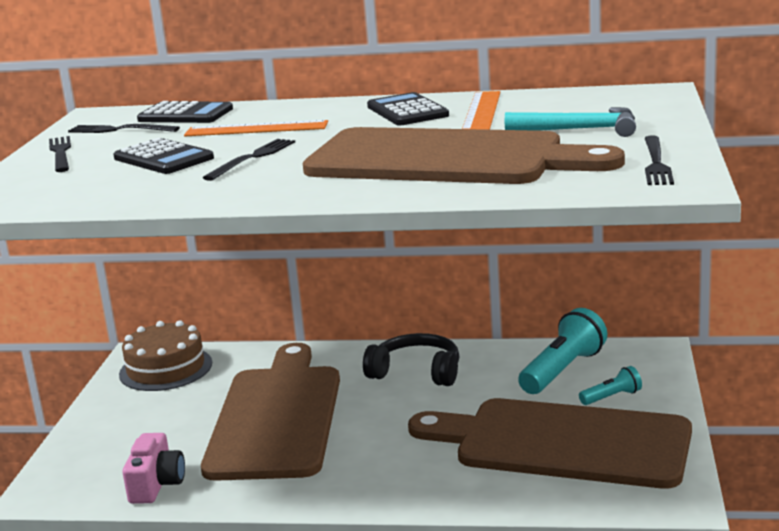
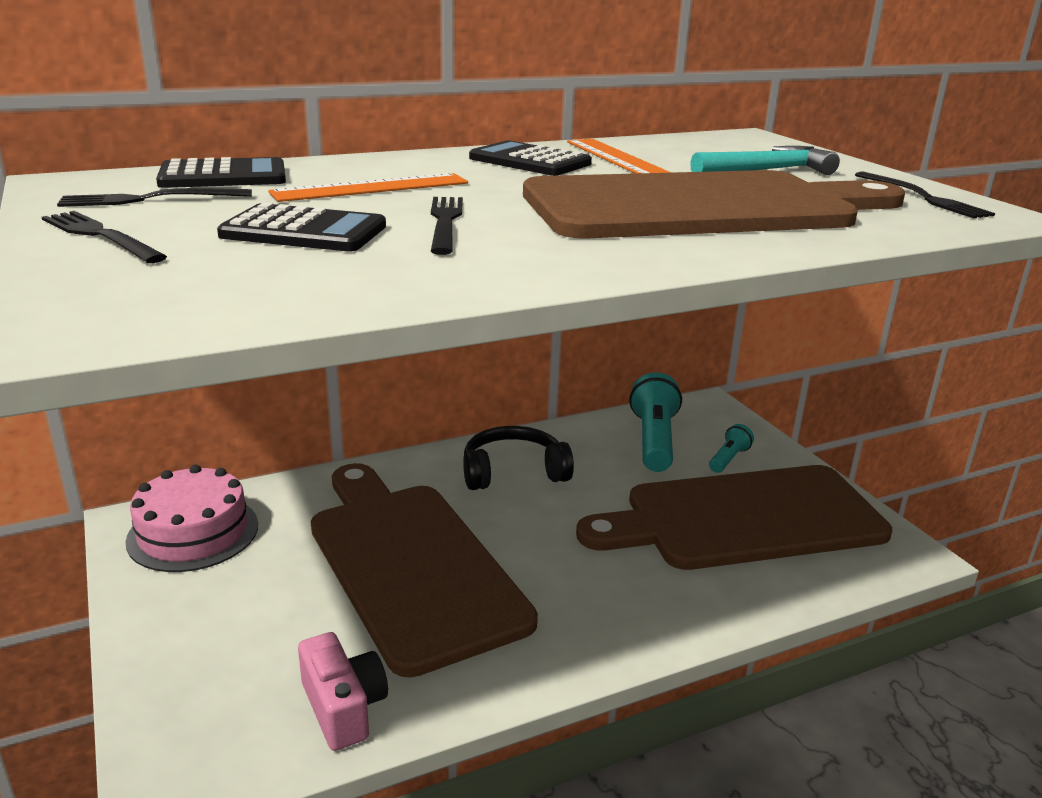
camera: 35 degrees left, 5 degrees up
(166, 368) = (193, 532): brown cake -> pink cake

